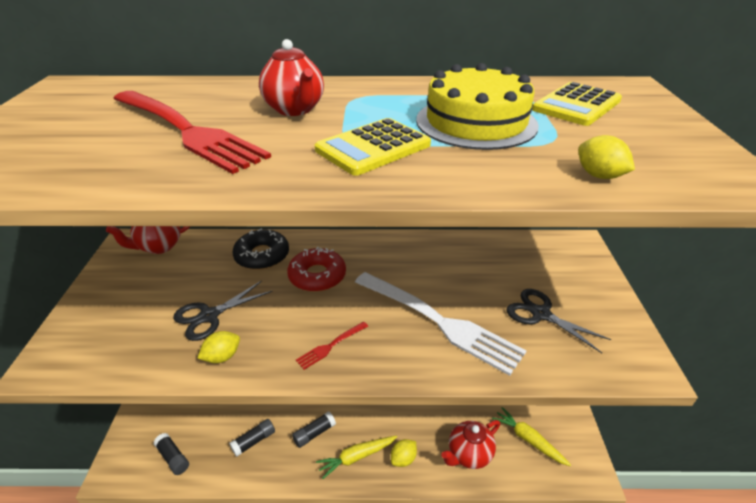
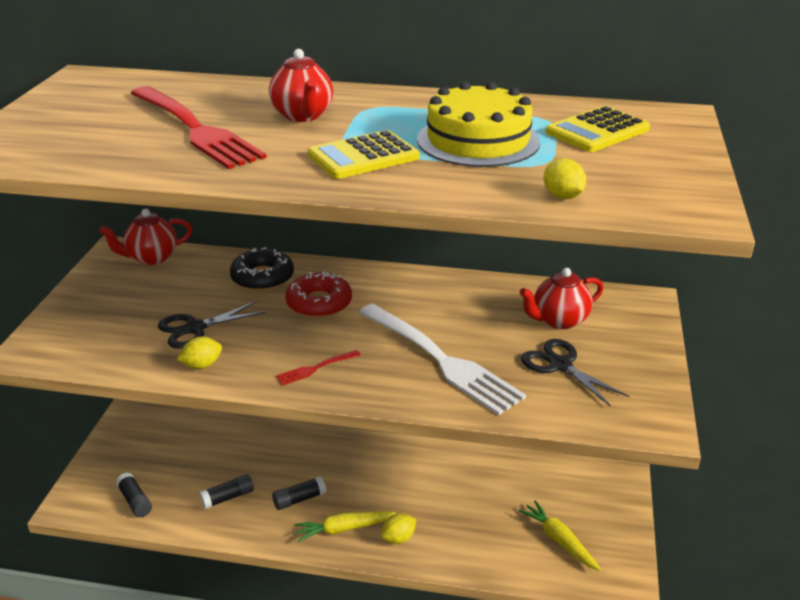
camera: 10 degrees right, 5 degrees down
(468, 454) = (479, 545): red teapot -> red teapot (559, 320)

